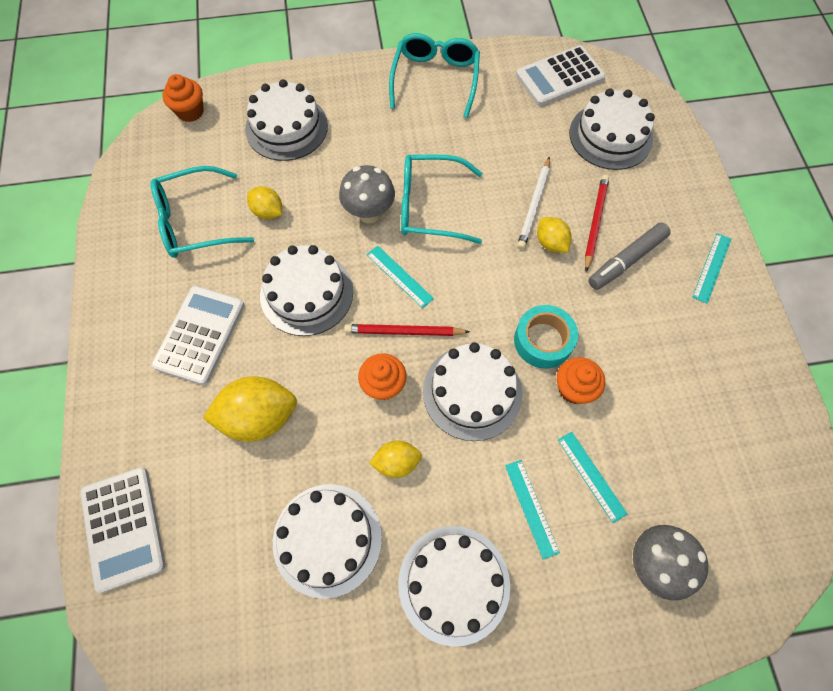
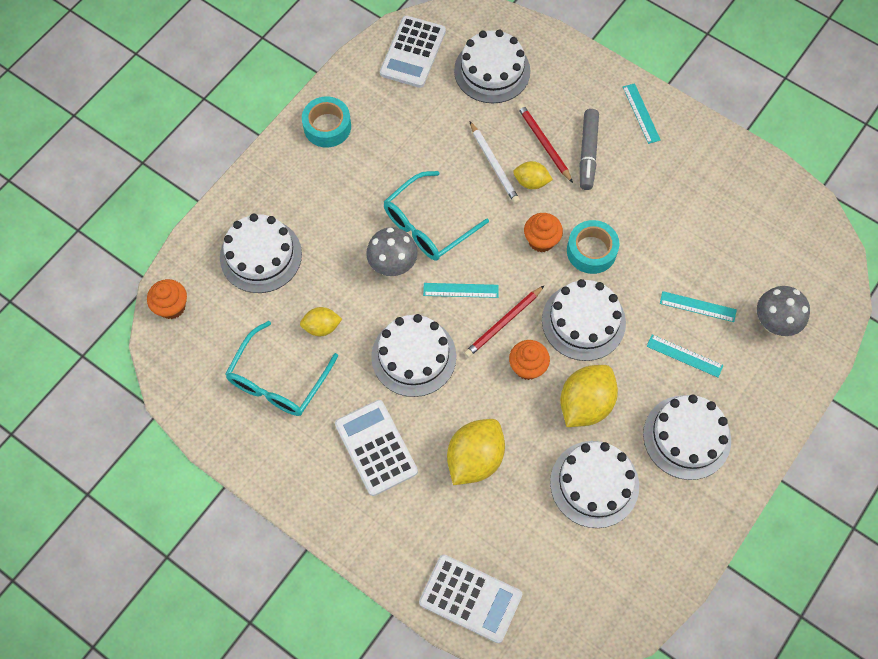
camera: 45 degrees left, 0 degrees up
(396, 462) = (585, 404): yellow lemon -> yellow lemon, size x1.77
(435, 79) = (327, 126): turquoise glasses -> turquoise tape
(574, 388) = (638, 264): orange cupcake -> orange cupcake (541, 240)

